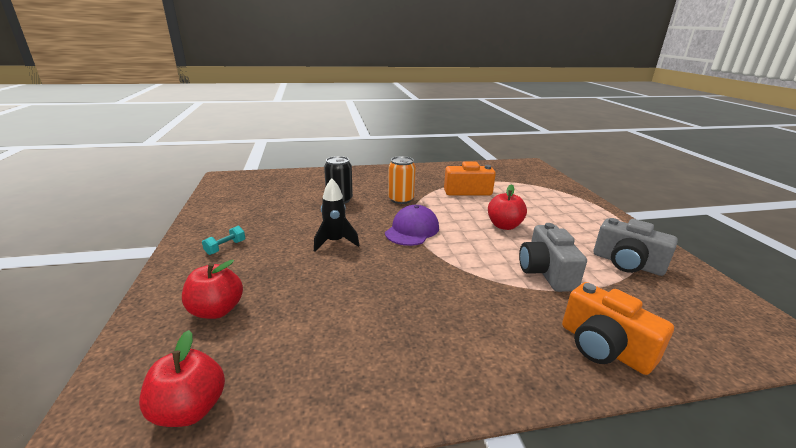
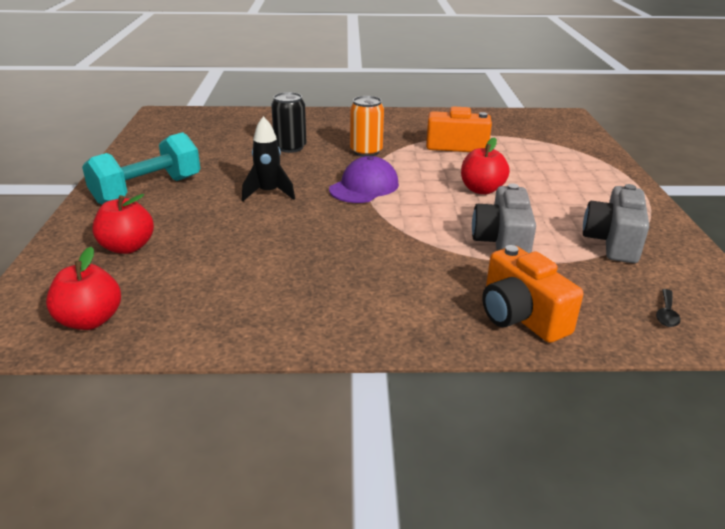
camera: 10 degrees right, 5 degrees up
(225, 247) = (147, 190): turquoise dumbbell -> turquoise dumbbell, size x2.42
(627, 263) = (612, 241): grey camera -> grey camera turned 60 degrees clockwise
(713, 329) = (666, 314): none -> black spoon

